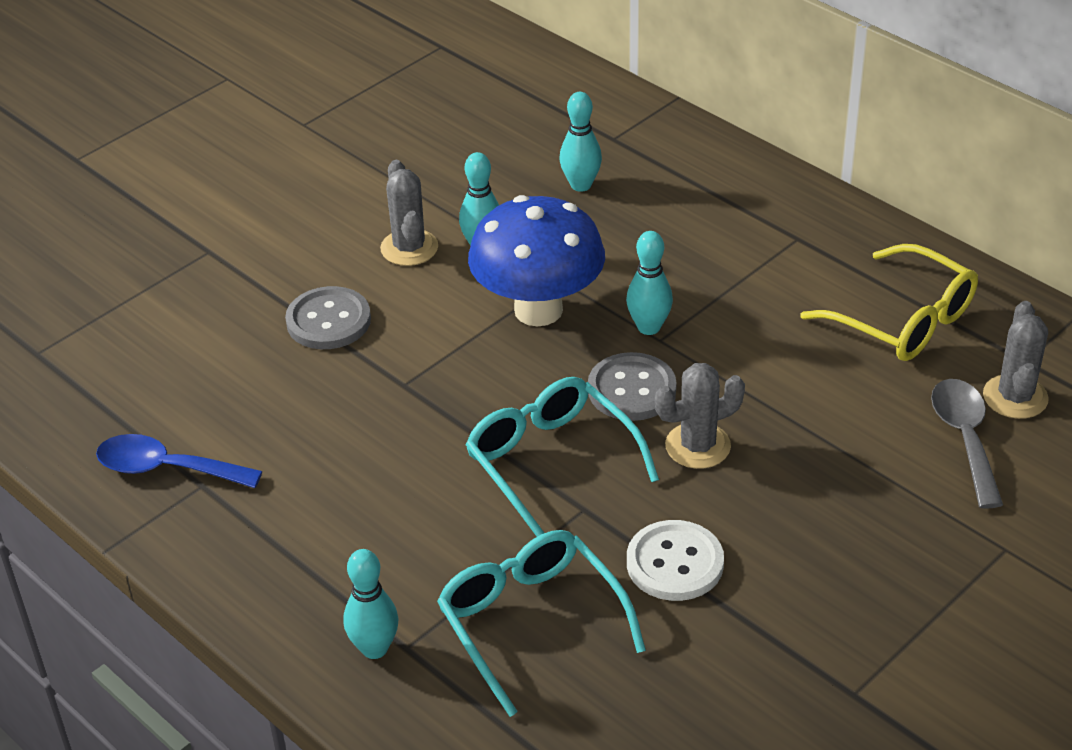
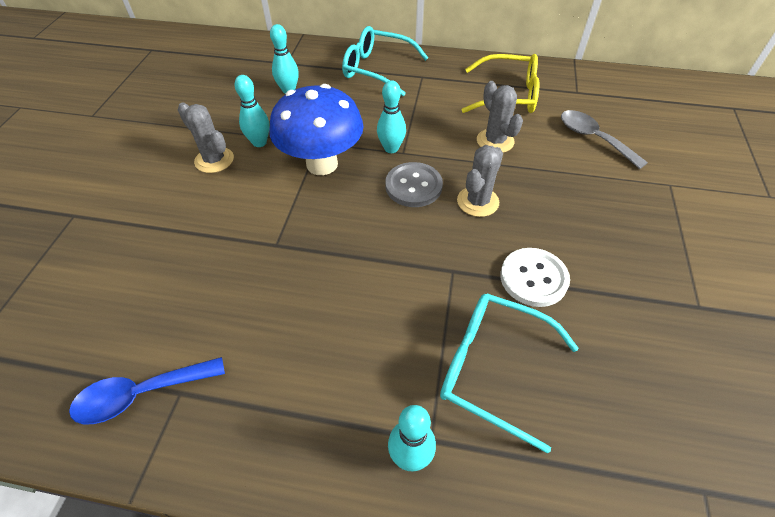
camera: 35 degrees left, 10 degrees up
(328, 321) = (193, 226): grey button -> none
(551, 462) = (408, 251): turquoise glasses -> turquoise glasses (377, 69)
(1015, 397) = (591, 110): grey cactus -> grey cactus (495, 141)

